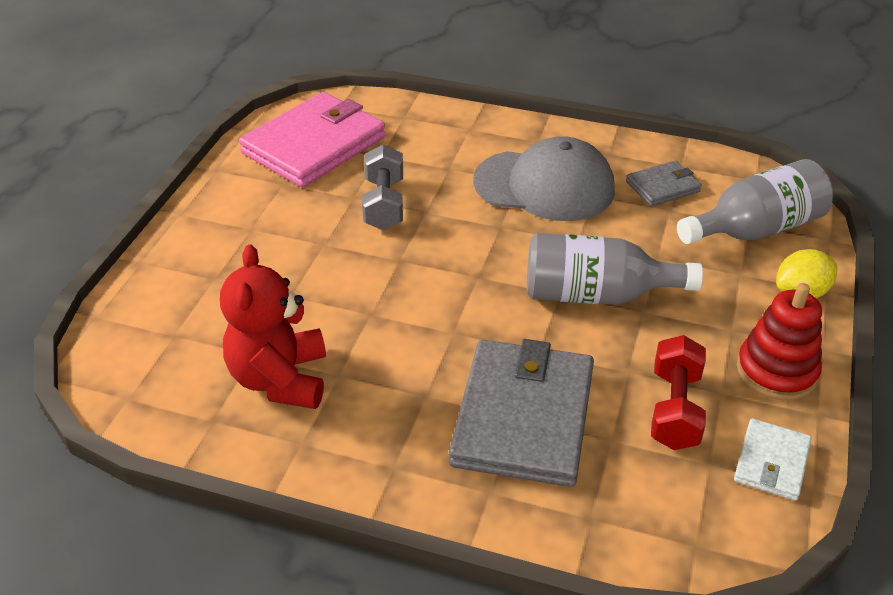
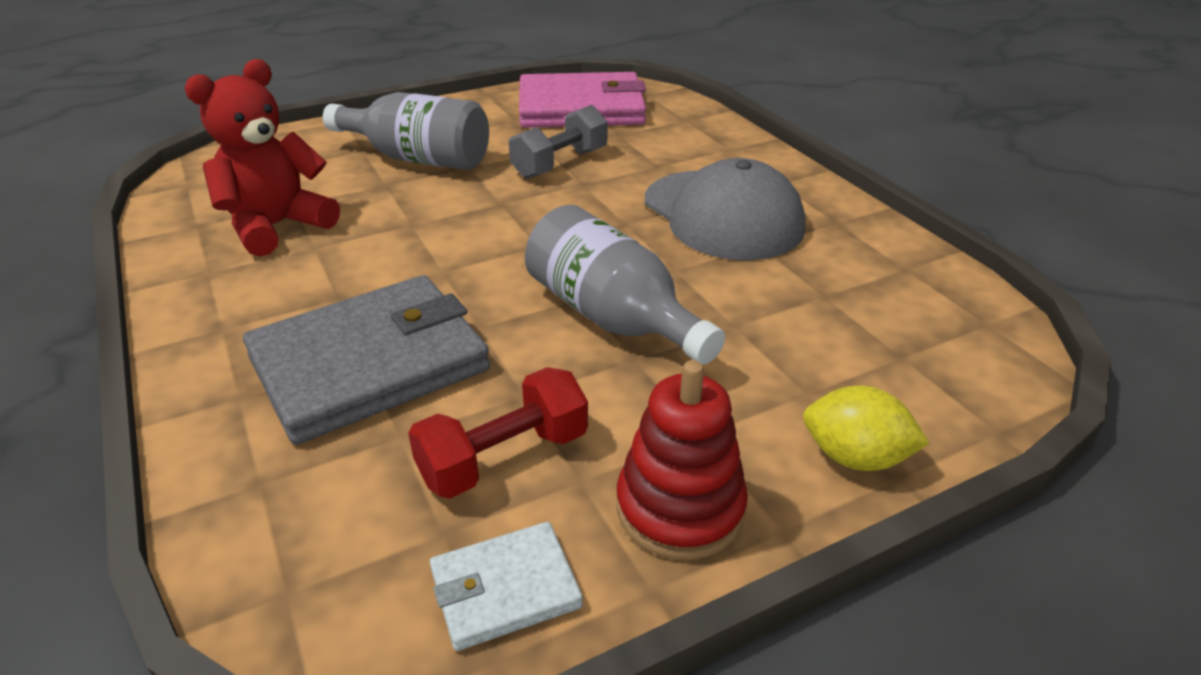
camera: 45 degrees right, 5 degrees down
(663, 187) = (851, 274): grey wallet -> none
(755, 229) = (903, 365): grey bottle -> grey bottle (418, 158)

